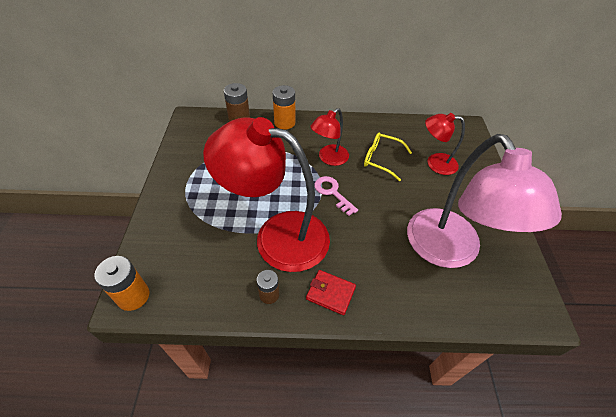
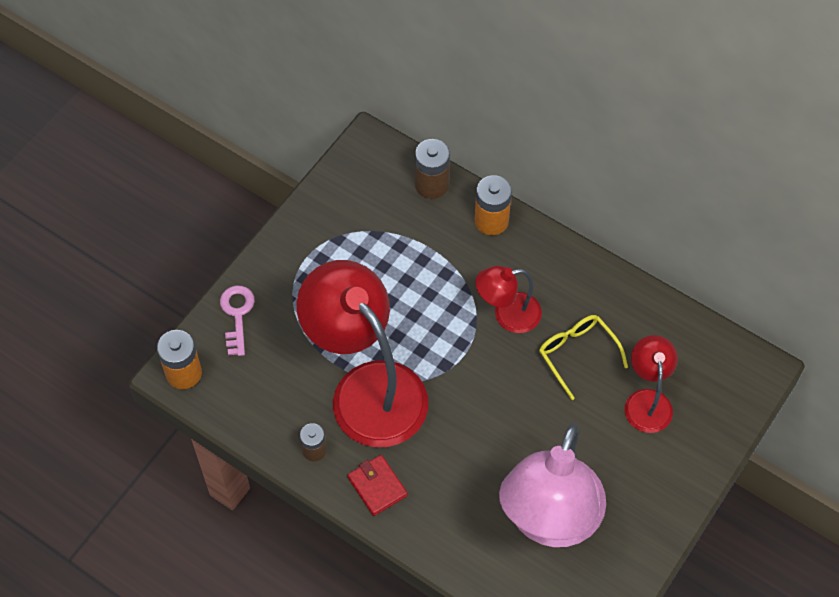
camera: 35 degrees right, 10 degrees up
(332, 193) = (472, 368): pink key -> pink key (237, 315)
(435, 163) = (647, 401): red lamp -> red lamp turned 45 degrees clockwise

